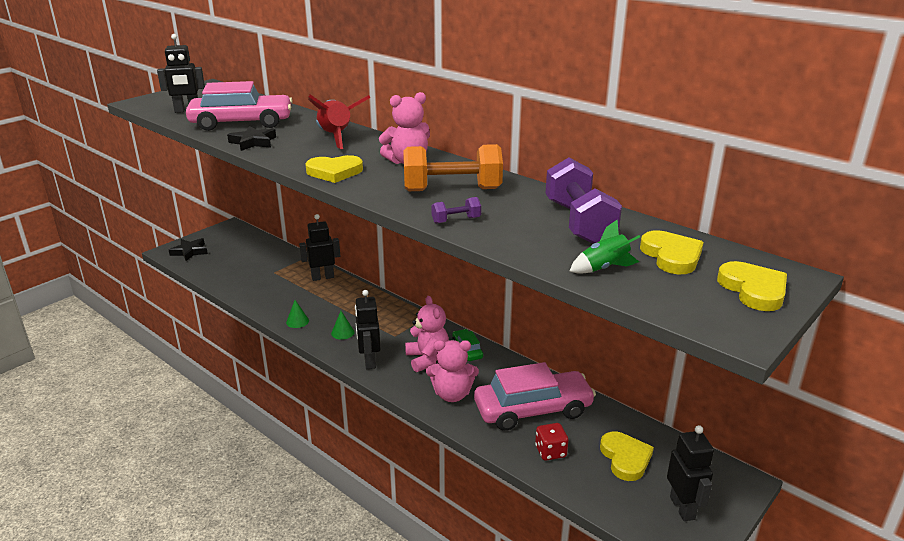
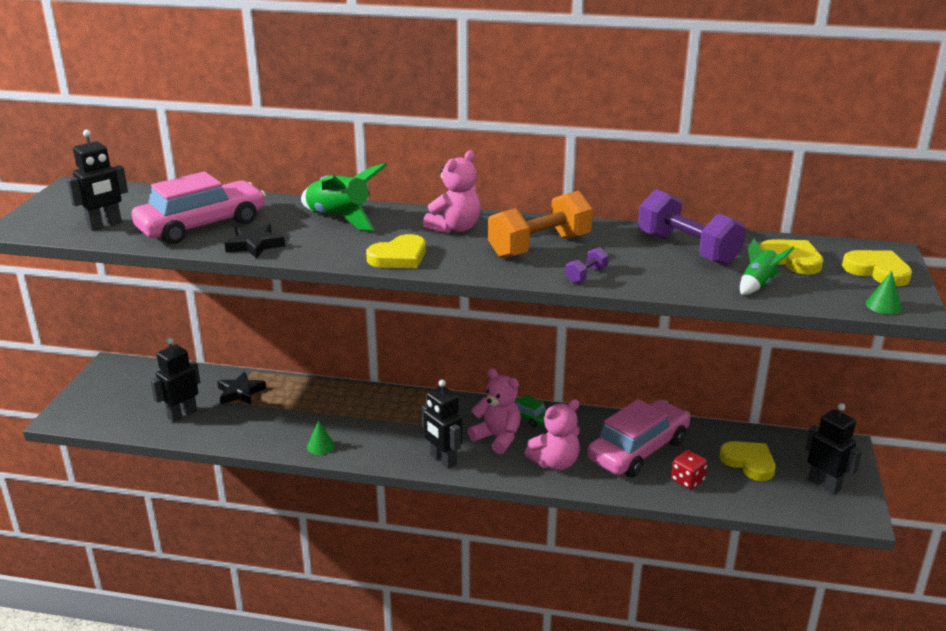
camera: 30 degrees left, 0 degrees up
(189, 252) = (91, 410): black star -> black star (240, 392)
(322, 277) = (295, 390): black robot -> black robot (182, 414)
(336, 137) = (339, 218): red rocket -> green rocket
(342, 332) = (383, 441): green cone -> green cone (883, 305)

